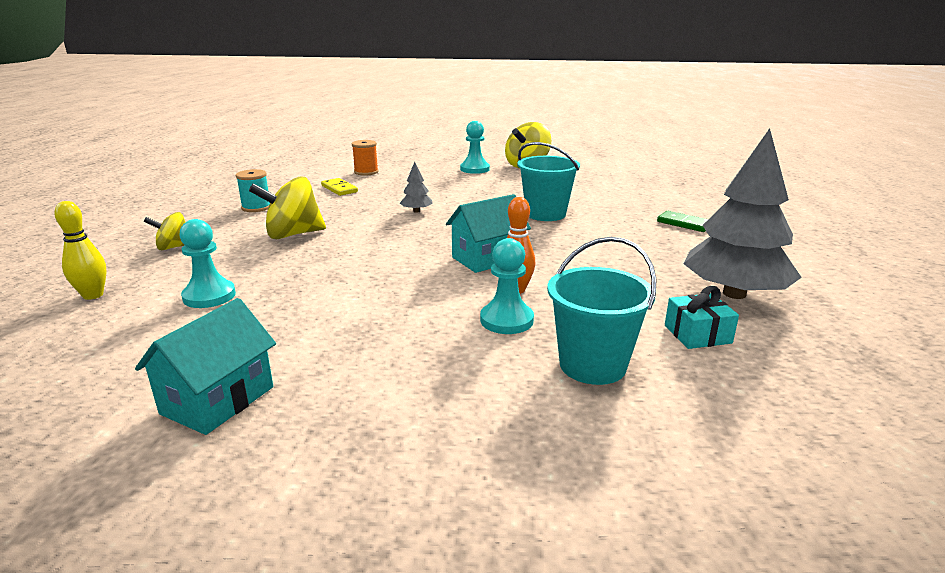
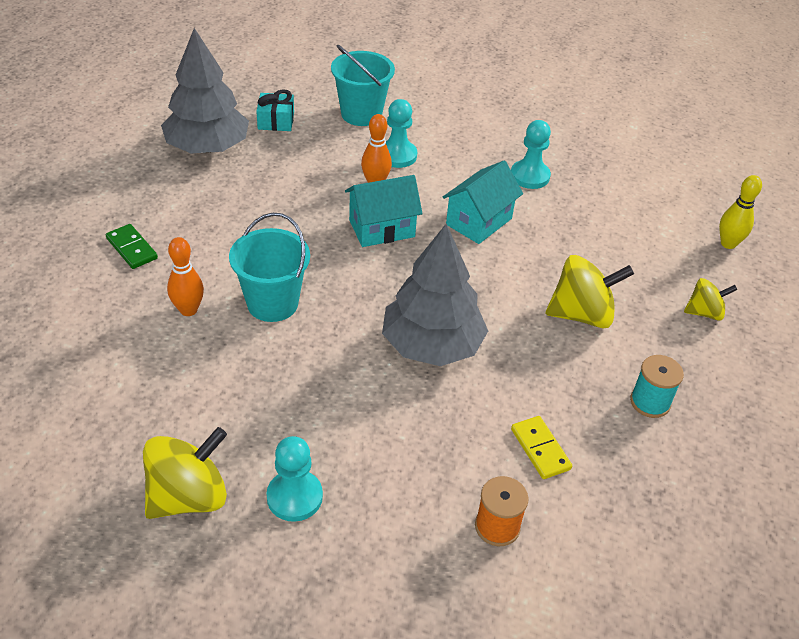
camera: 170 degrees left, 20 degrees up
(209, 296) = (628, 224): turquoise pawn -> turquoise pawn (529, 176)
(218, 400) = (581, 132): turquoise house -> turquoise house (479, 221)
(416, 211) = (432, 345): grey tree -> grey tree, size x2.37
(600, 206) = (188, 310): none -> orange bowling pin

